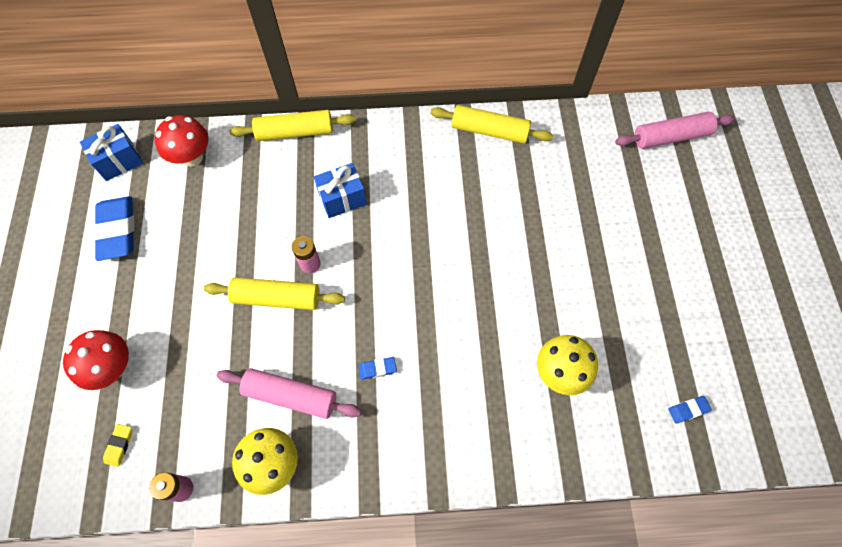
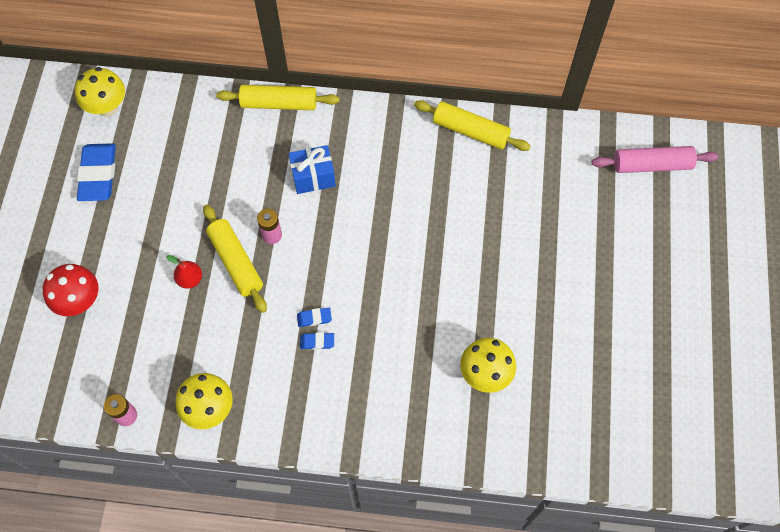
camera: 10 degrees right, 0 degrees up
(119, 161) = (107, 107): blue gift -> yellow mushroom
(119, 445) = (77, 369): yellow eraser -> none
(192, 157) = (176, 114): red mushroom -> none
(230, 324) = (190, 279): none -> red pear
(277, 298) = (236, 262): yellow rolling pin -> yellow rolling pin turned 45 degrees clockwise
(291, 396) = (234, 352): pink rolling pin -> none
(688, 410) = (597, 427): blue eraser -> blue eraser (314, 318)

